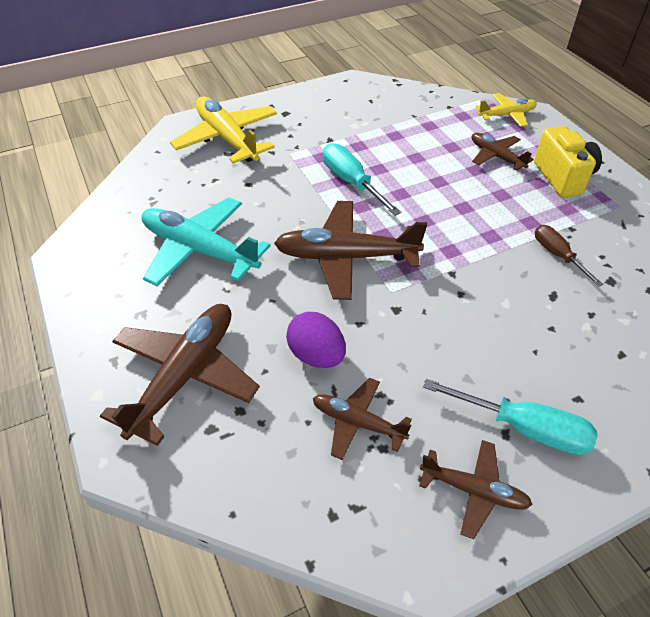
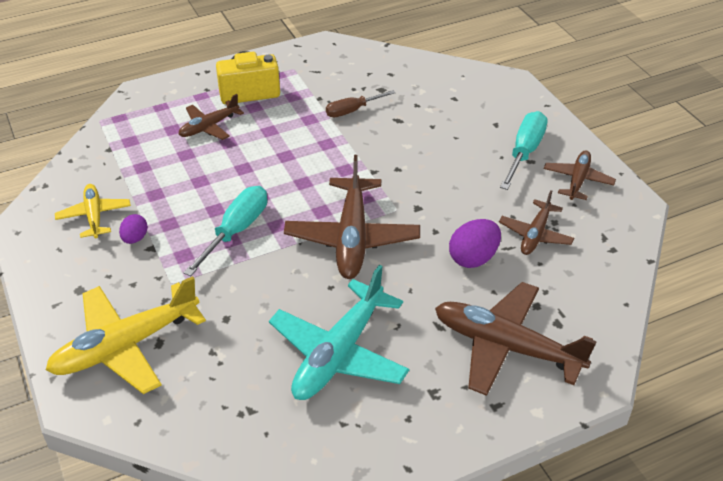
camera: 90 degrees left, 5 degrees down
(340, 131) = (135, 238): none -> purple egg
(352, 182) = (236, 231): turquoise screwdriver -> turquoise screwdriver turned 150 degrees clockwise
(507, 115) = (137, 111): yellow plane -> yellow plane (94, 216)

